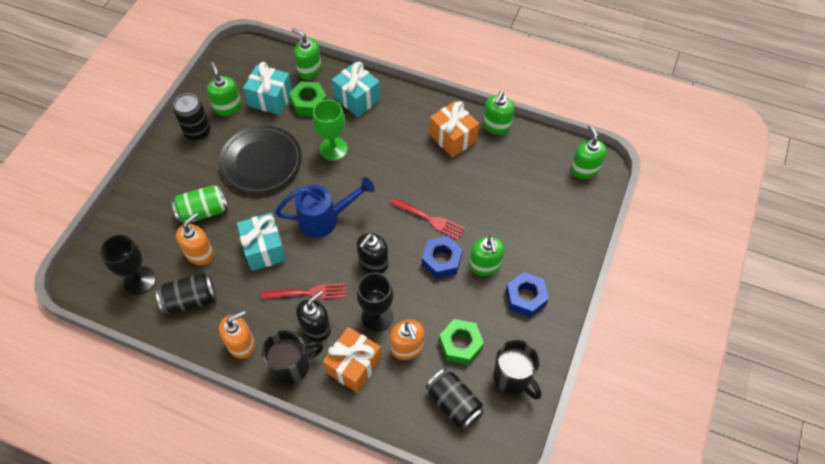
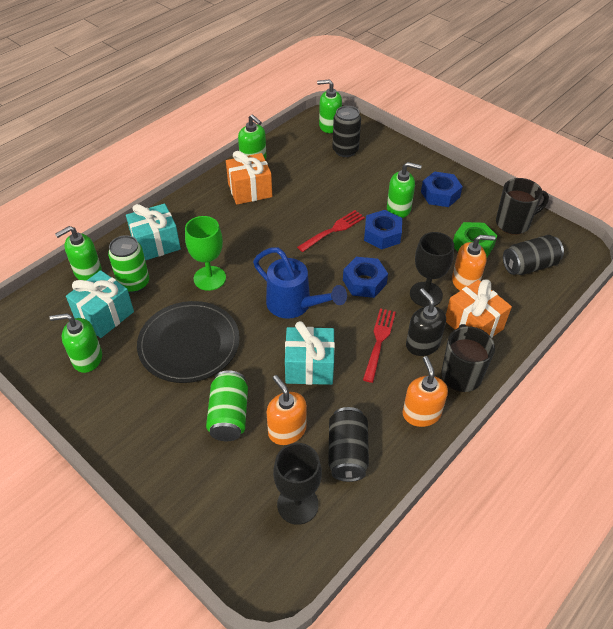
camera: 70 degrees left, 10 degrees down
(197, 132) = (105, 397): black can -> black can (345, 150)
(309, 103) = (134, 283): green nut -> green can
(325, 218) = (295, 306): blue watering can -> blue watering can turned 120 degrees clockwise
(373, 263) = (364, 282): black soap dispenser -> blue nut

